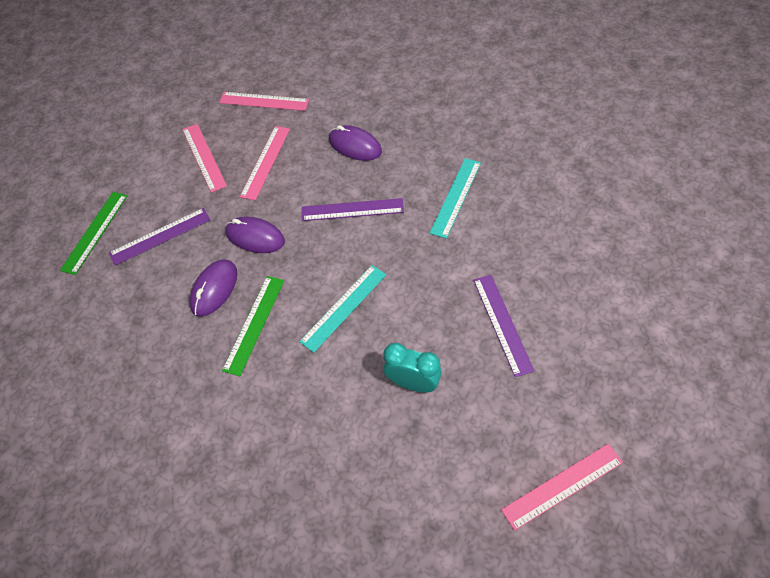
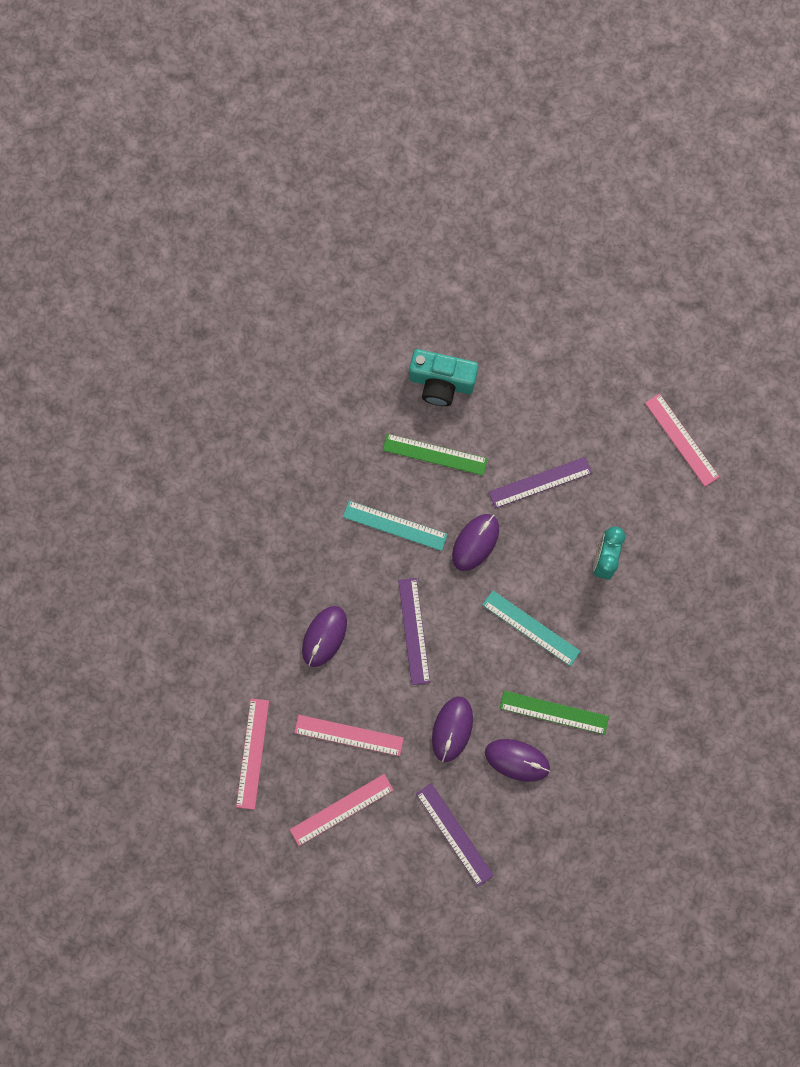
camera: 100 degrees left, 20 degrees up
(95, 232) = (451, 911): green ruler -> green ruler (435, 454)
(437, 262) = (475, 542): none -> purple mouse
(608, 237) = (441, 382): none -> turquoise camera

